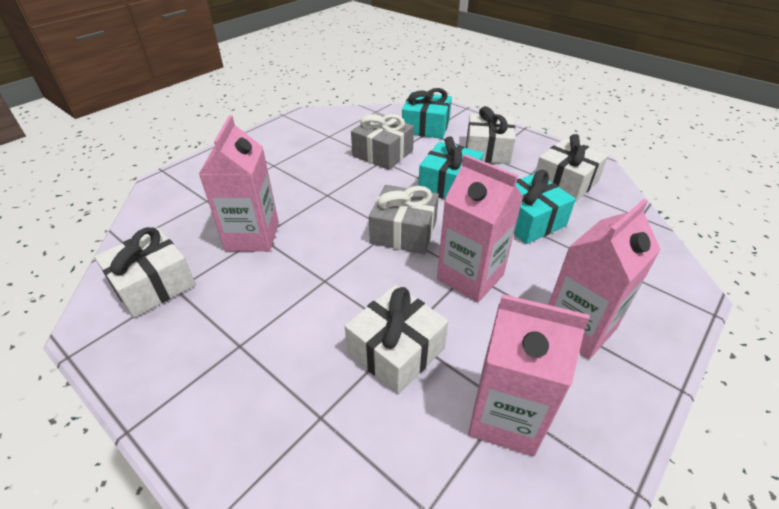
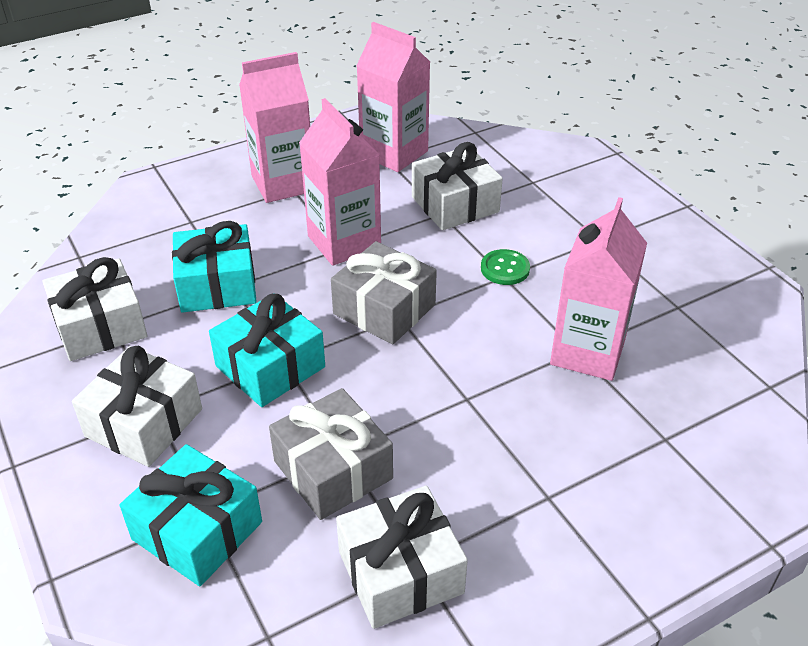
camera: 160 degrees left, 0 degrees up
(153, 284) = (707, 318): white gift -> white gift (400, 572)
(325, 287) = (505, 269): none -> green button

